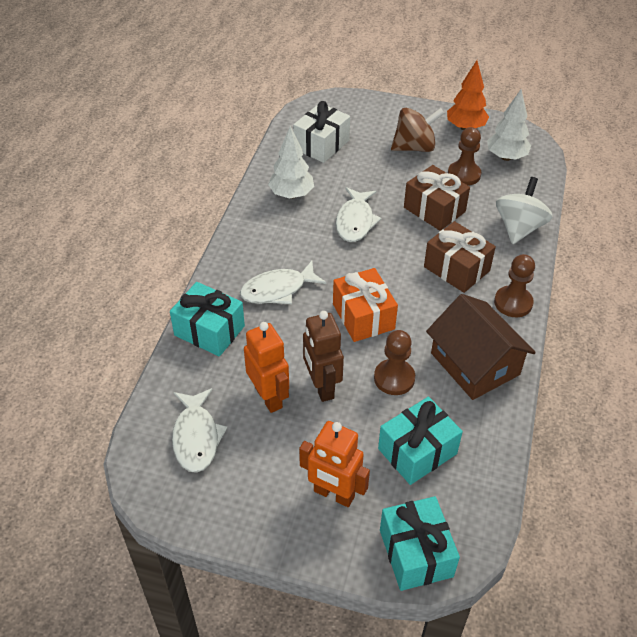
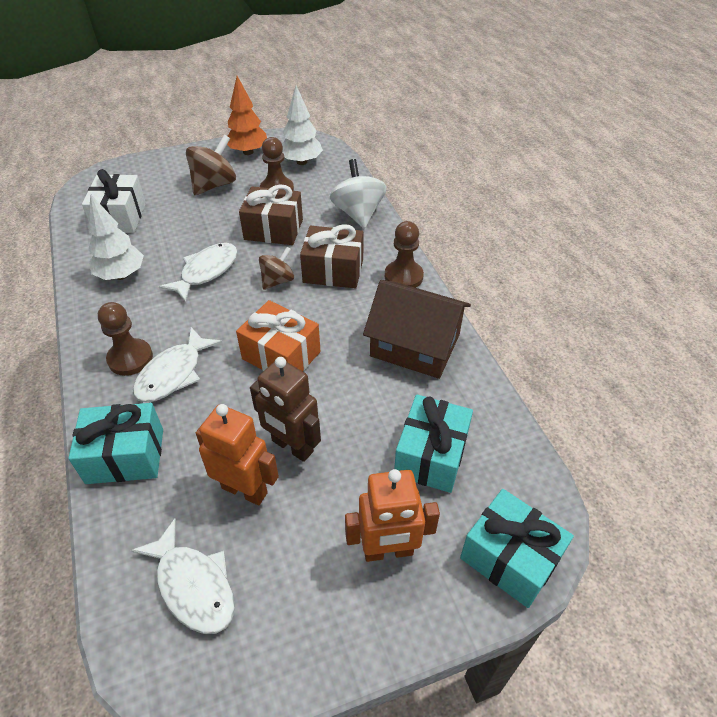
camera: 35 degrees left, 0 degrees up
(355, 221) = (206, 271): white fish -> white fish turned 120 degrees counterclockwise
(394, 378) = (355, 398): brown pawn -> brown pawn (130, 358)
(405, 255) = (277, 281): none -> brown spinning top

